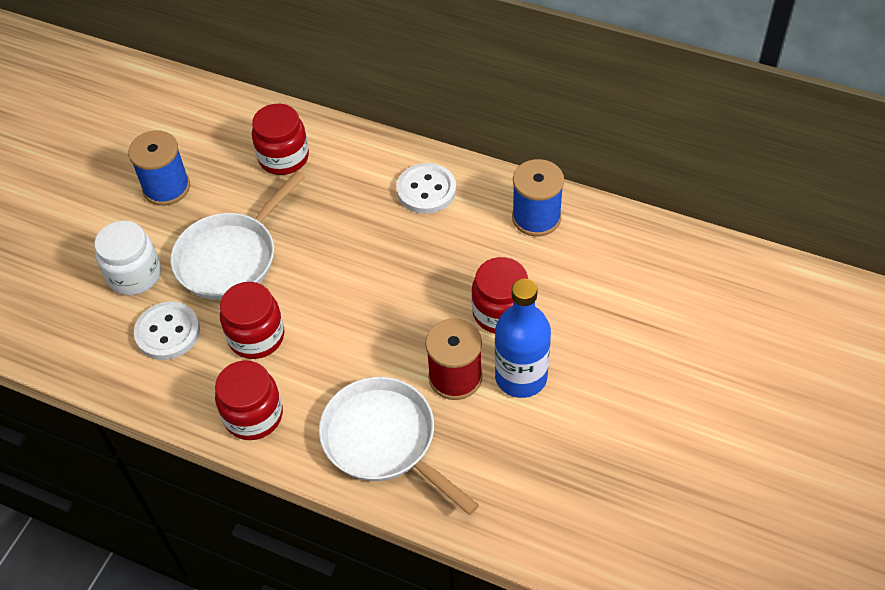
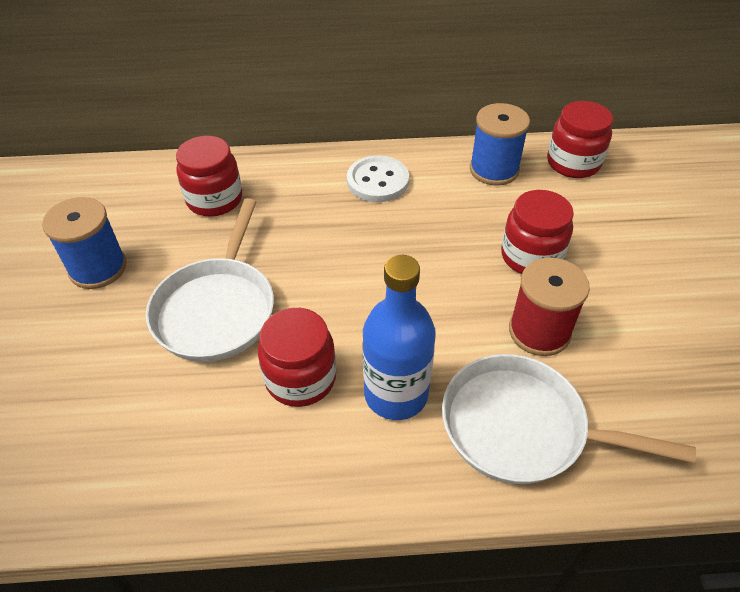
camera: 30 degrees left, 5 degrees down
(134, 275) = (109, 370): white jar -> none
(167, 332) = (189, 417): white button -> none
(253, 415) = (357, 467): red jar -> red jar (573, 163)
(521, 377) = (599, 305): blue bottle -> blue bottle (396, 394)

